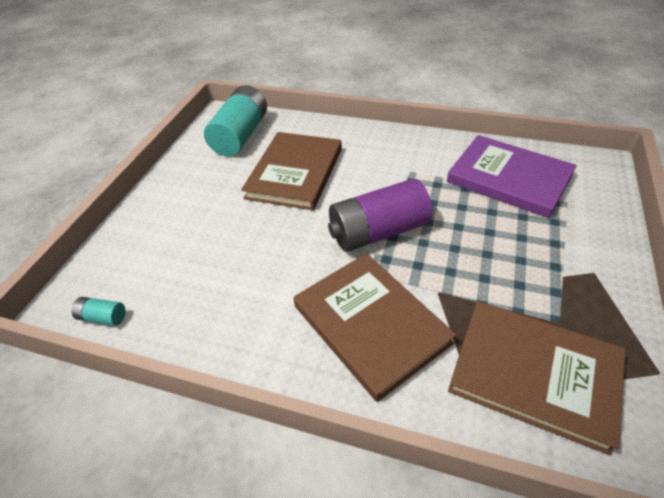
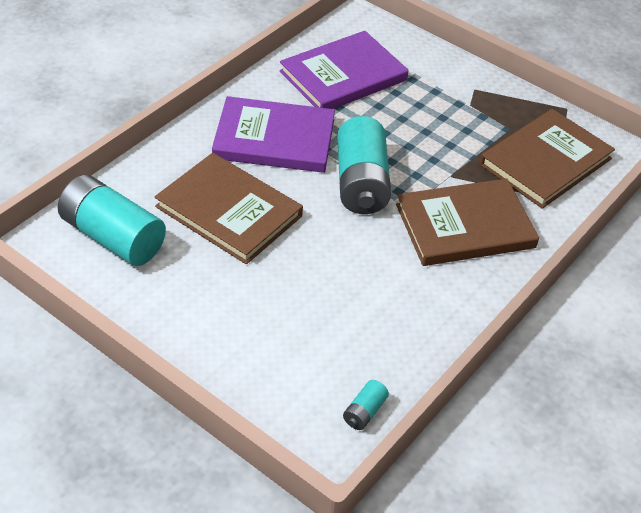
camera: 75 degrees left, 0 degrees up
(378, 232) = (361, 183): purple battery -> turquoise battery
(392, 168) = (274, 139): none -> purple book

